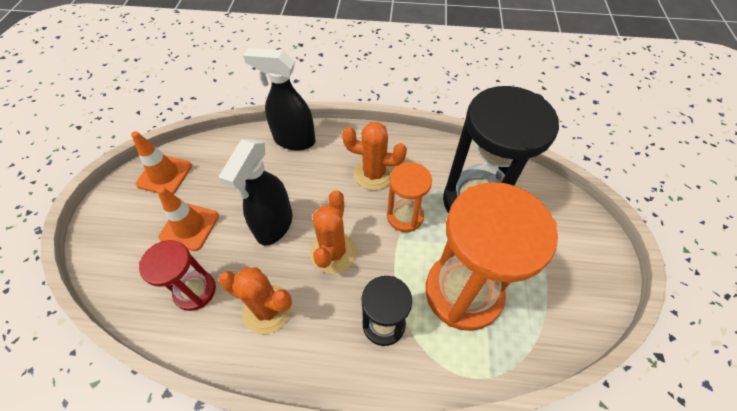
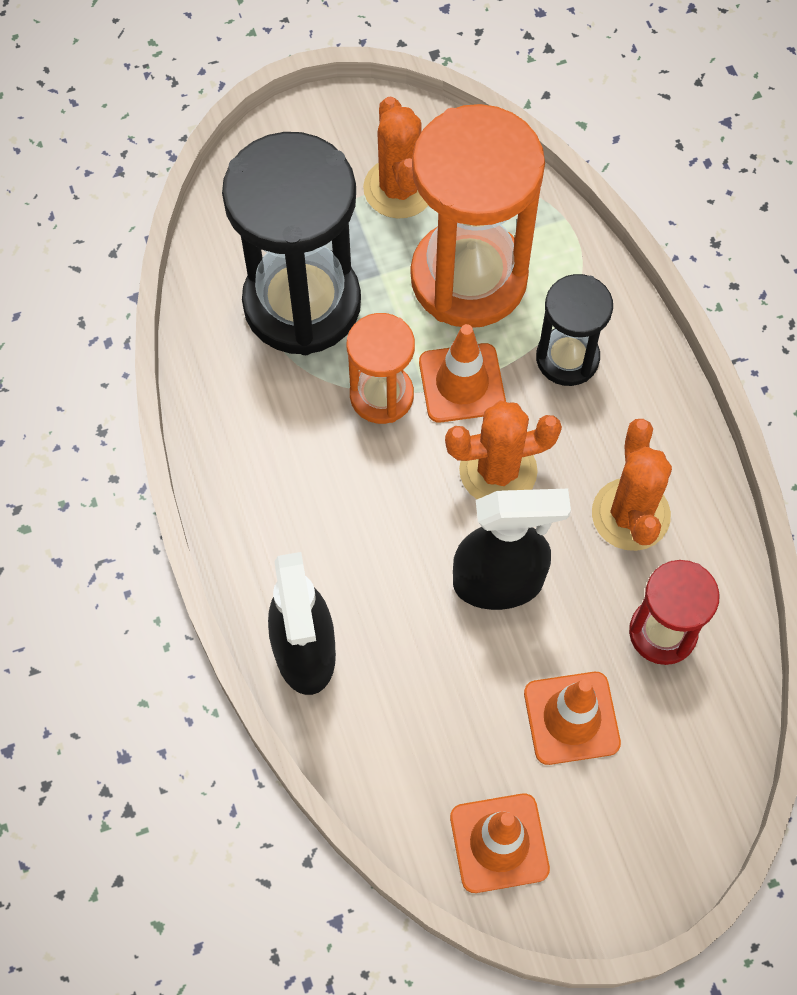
camera: 115 degrees left, 10 degrees up
(374, 174) = (318, 476): orange cactus -> orange cactus (399, 188)
(394, 257) = (462, 383): none -> orange traffic cone

